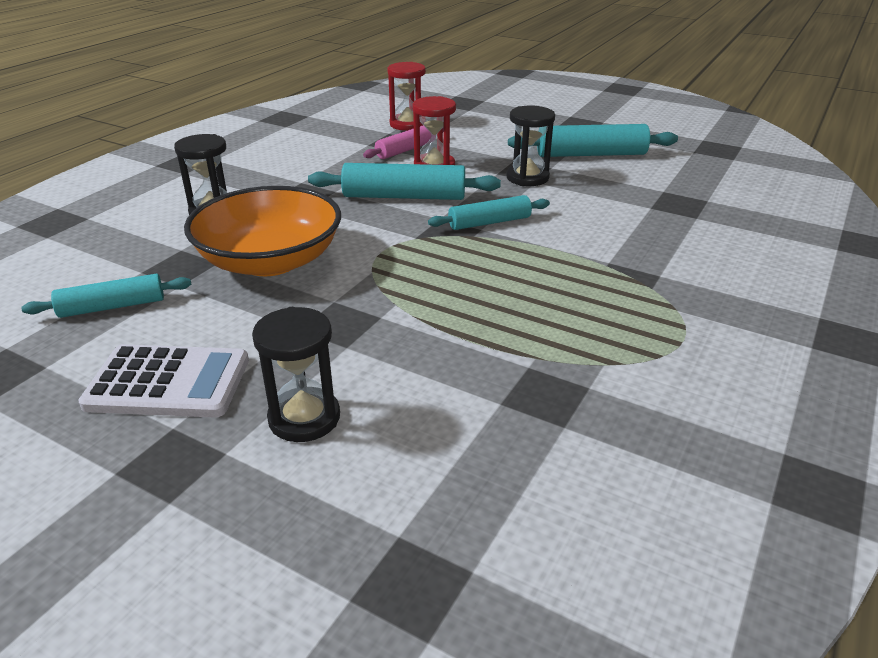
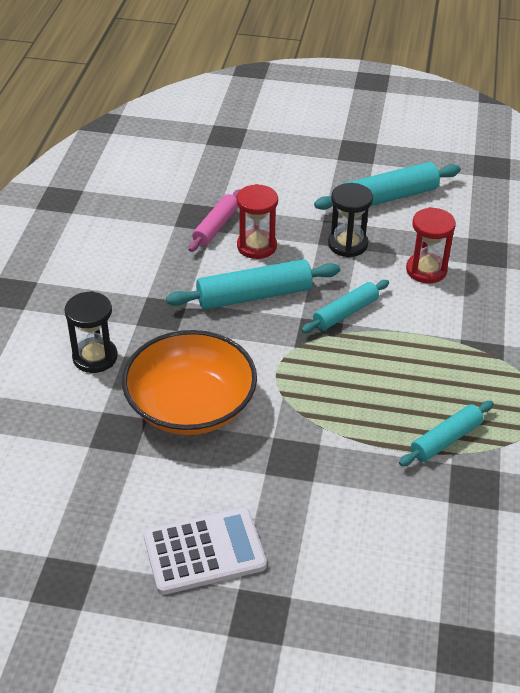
camera: 20 degrees left, 10 degrees up
(112, 306) = (97, 491): turquoise rolling pin -> turquoise rolling pin (445, 439)
(304, 418) = (324, 553): black hourglass -> none
(407, 124) = (193, 185): red hourglass -> red hourglass (426, 270)

